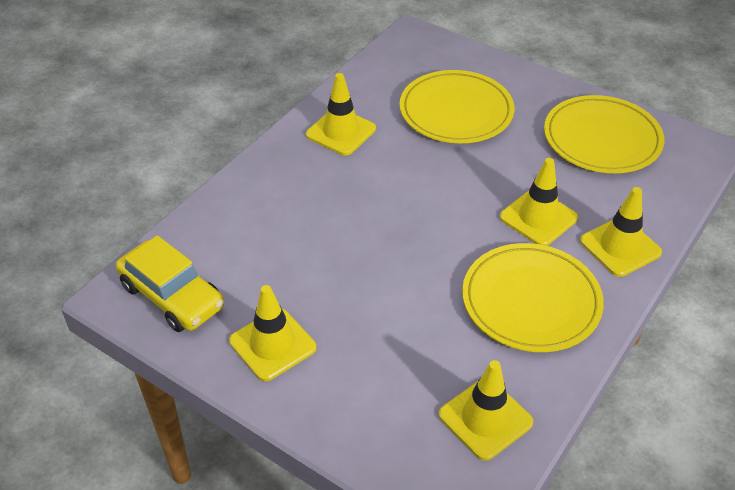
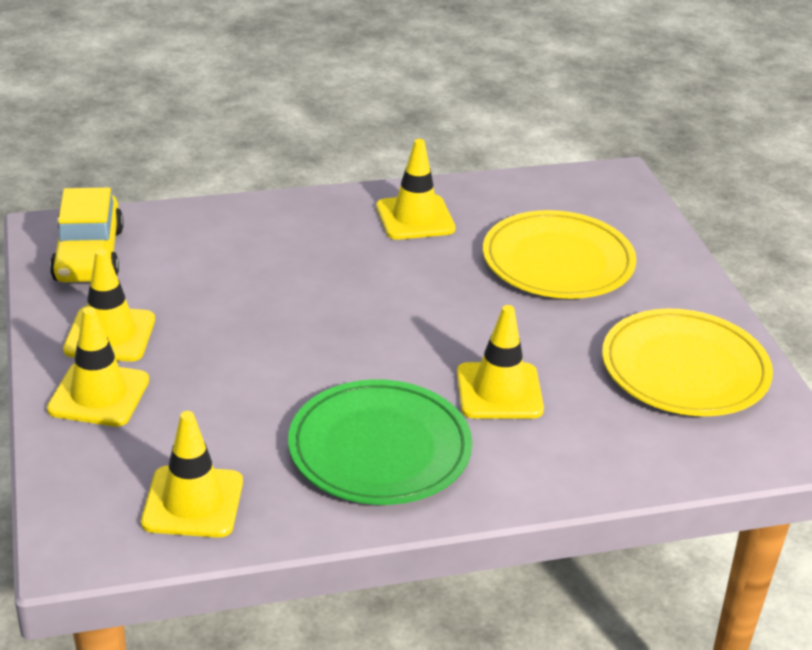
camera: 40 degrees right, 10 degrees down
(531, 301) = (379, 449): yellow plate -> green plate
(620, 247) = (547, 466): yellow traffic cone -> yellow traffic cone (99, 395)

